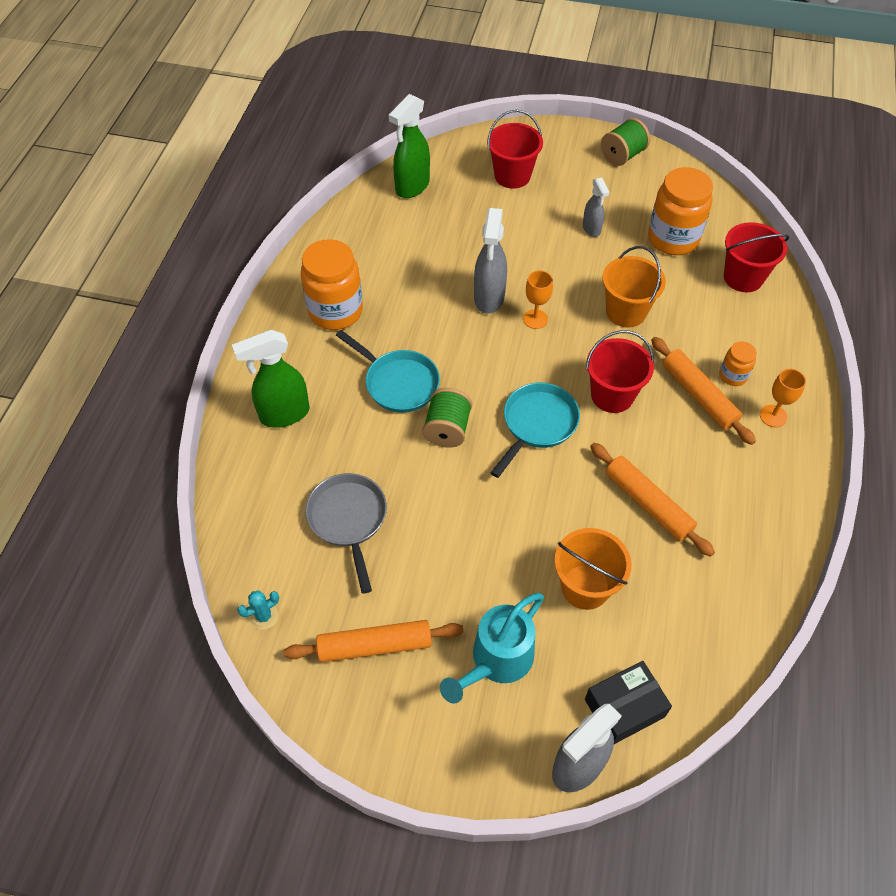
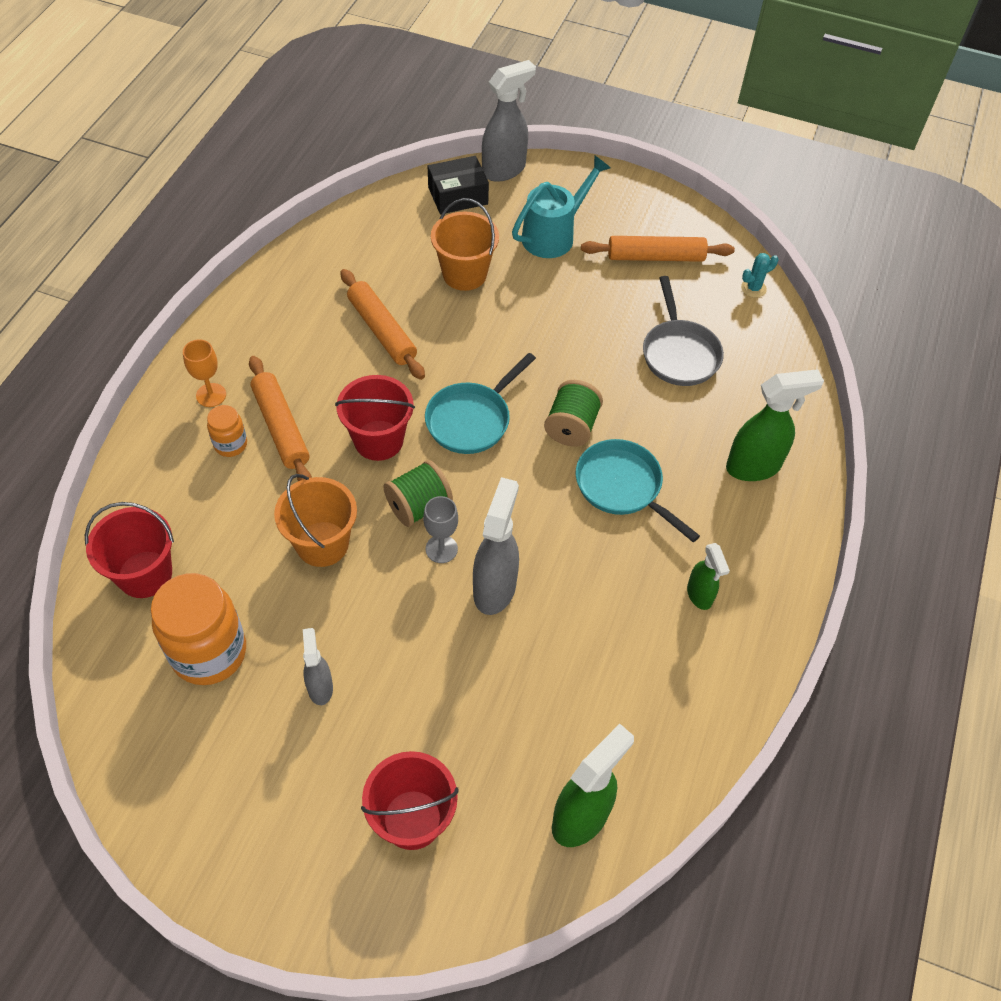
camera: 175 degrees left, 0 degrees up
(335, 311) = (699, 595): orange jar -> green spray bottle
(535, 319) = (441, 549): orange goblet -> grey goblet
(622, 155) = (213, 842): green spool -> green spool (418, 506)

